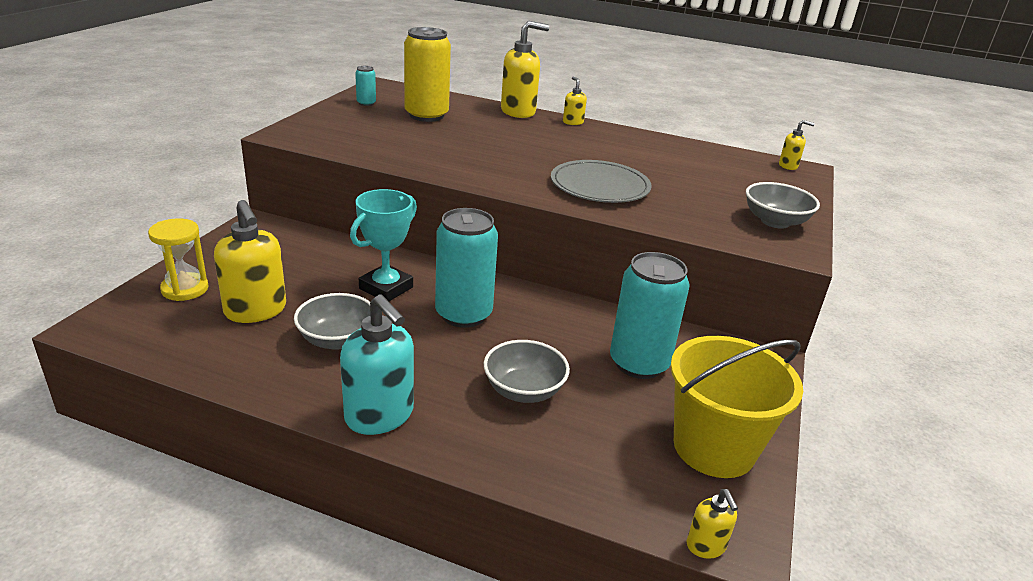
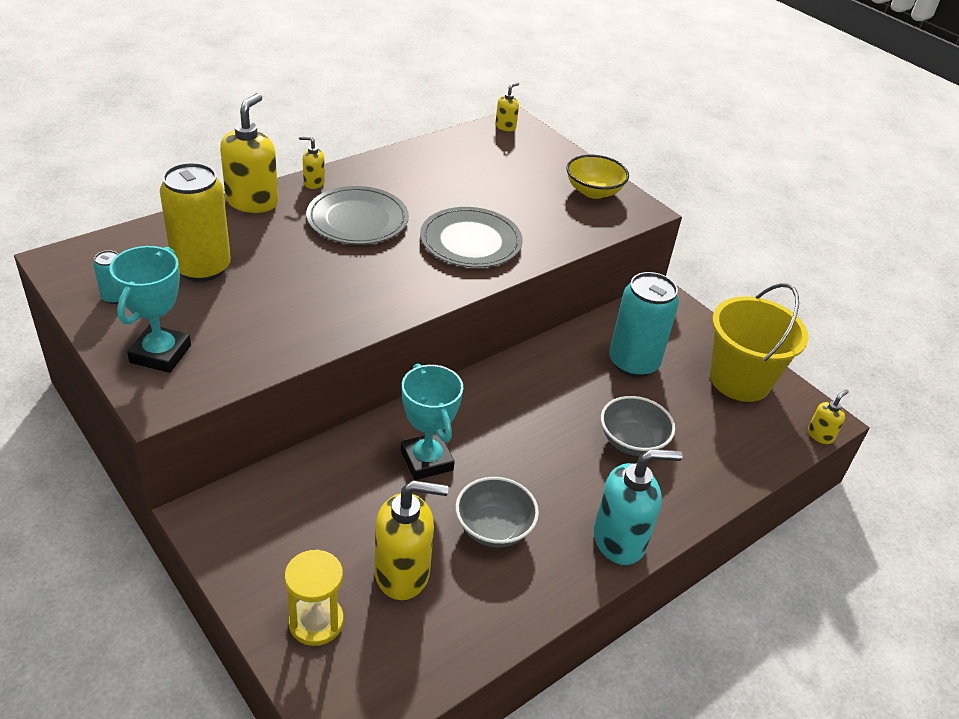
camera: 60 degrees left, 10 degrees up
(327, 125) = (160, 354): none -> turquoise trophy
(463, 314) = (506, 427): turquoise can -> none
(555, 143) = (357, 219): none -> grey plate
(706, 546) = (820, 435): yellow soap dispenser -> yellow soap dispenser turned 60 degrees counterclockwise
(775, 221) = (593, 191): grey bowl -> yellow bowl

